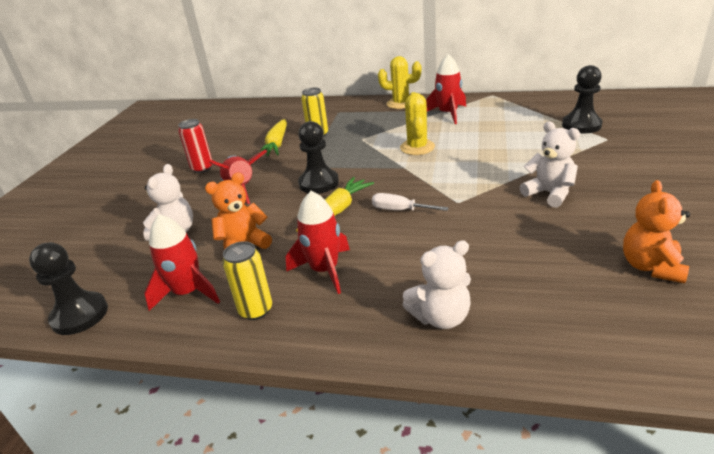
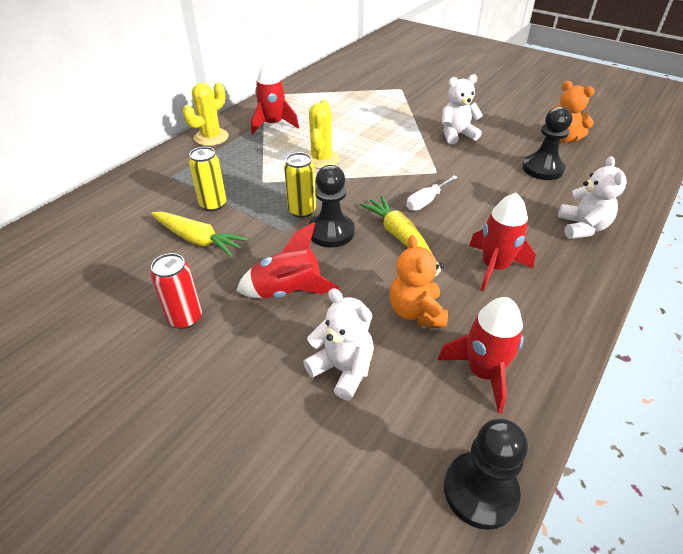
camera: 70 degrees left, 10 degrees up
(256, 310) = (535, 324): yellow can -> yellow can (302, 211)
(417, 147) = (321, 159): yellow cactus -> yellow cactus turned 75 degrees clockwise
(581, 125) = (370, 87): black pawn -> black pawn (542, 169)

